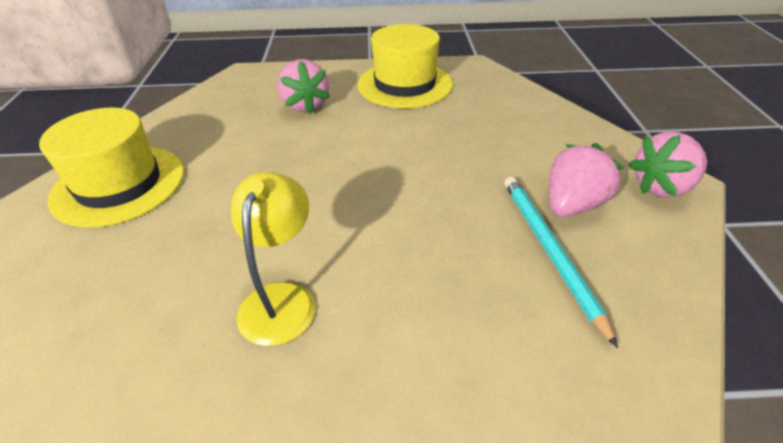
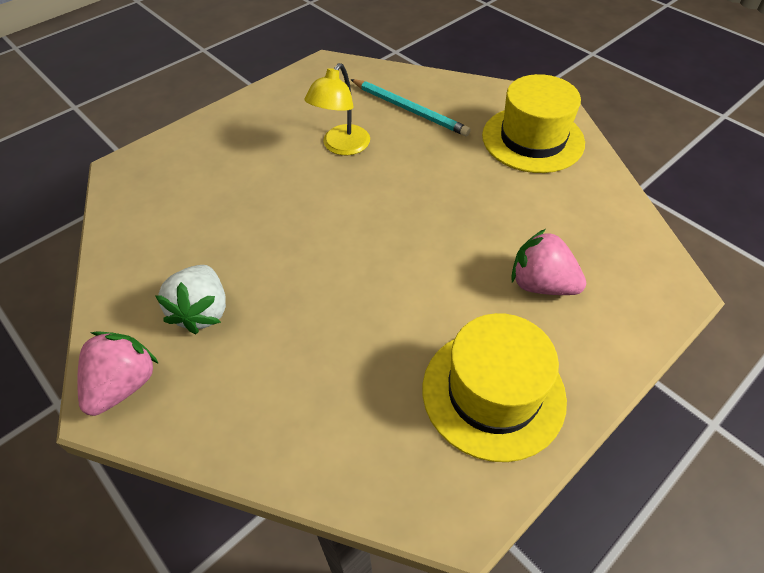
camera: 140 degrees right, 10 degrees up
(281, 298) = (341, 147): yellow lamp -> yellow lamp turned 60 degrees clockwise
(549, 250) = (205, 258): turquoise pencil -> turquoise pencil (409, 110)
(572, 205) = (202, 311): pink strawberry -> white strawberry

